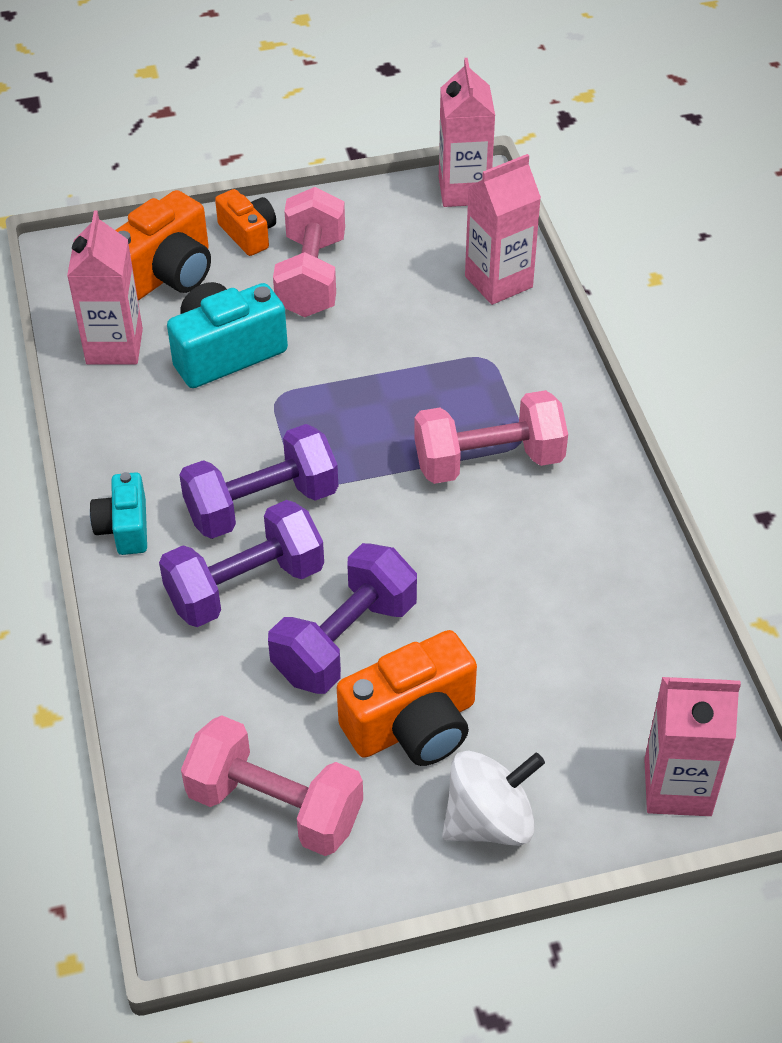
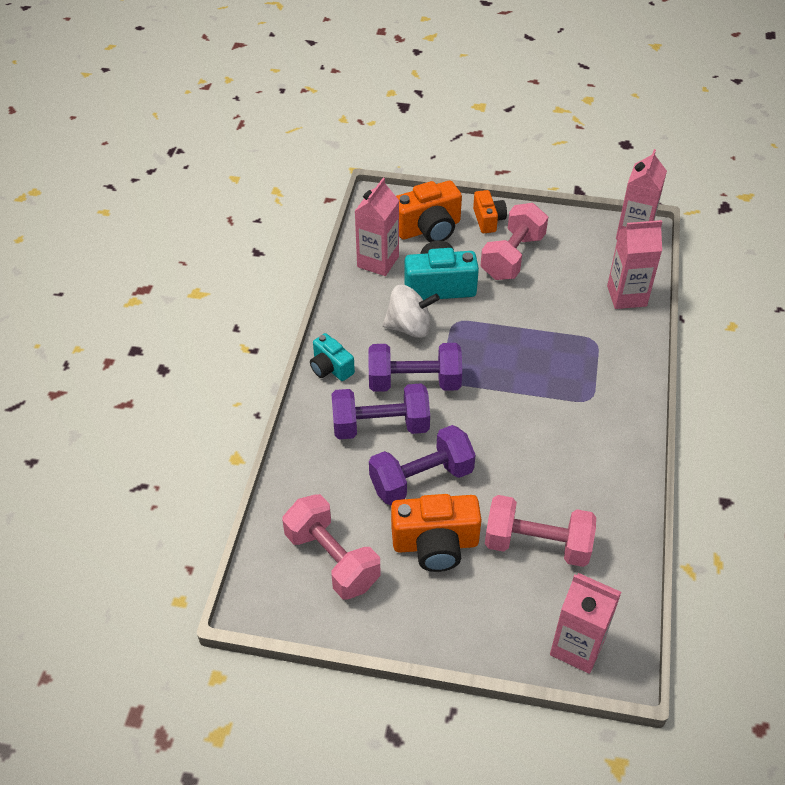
camera: 25 degrees right, 0 degrees up
(124, 528) = (331, 368): turquoise camera -> turquoise camera turned 60 degrees counterclockwise
(488, 461) = (563, 403): pink dumbbell -> pink dumbbell (537, 544)
(489, 821) = (451, 619): white spinning top -> white spinning top (409, 327)

